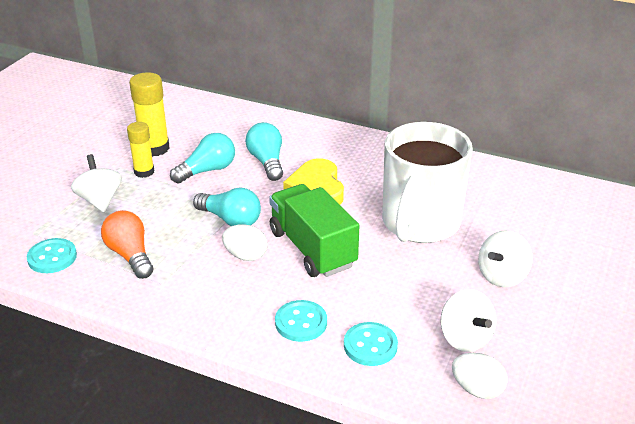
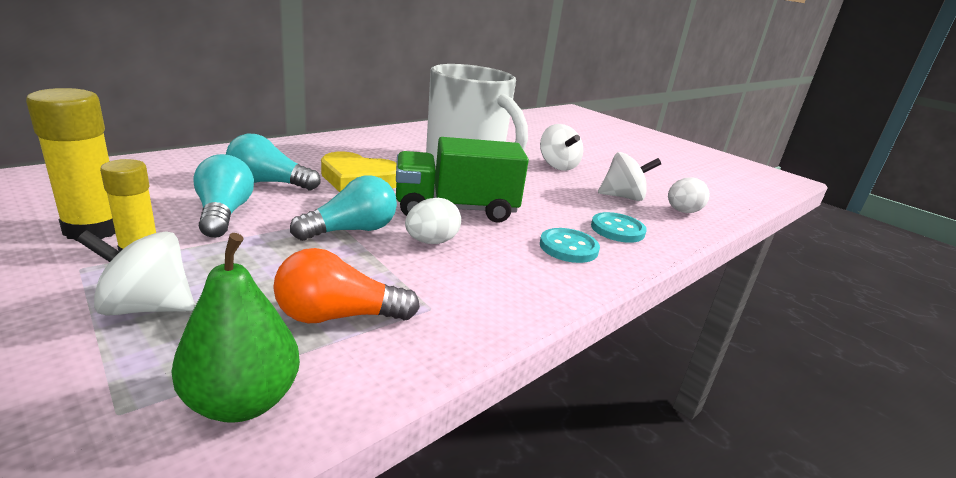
camera: 70 degrees left, 10 degrees down
(52, 257) = (242, 402): turquoise button -> green pear

